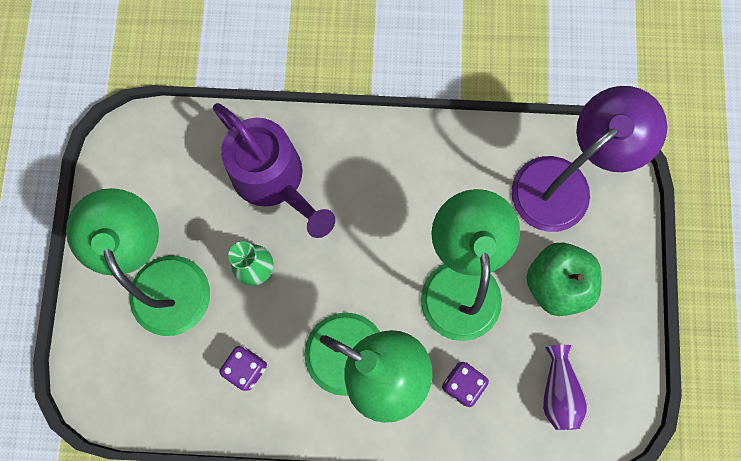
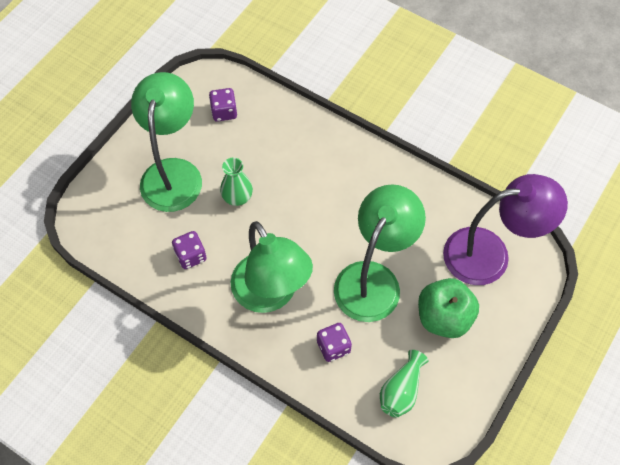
camera: 30 degrees right, 15 degrees down
(175, 169) = (224, 112): none -> purple dice
(274, 180) = (284, 151): purple watering can -> none
(558, 391) = (401, 390): purple vase -> green vase

